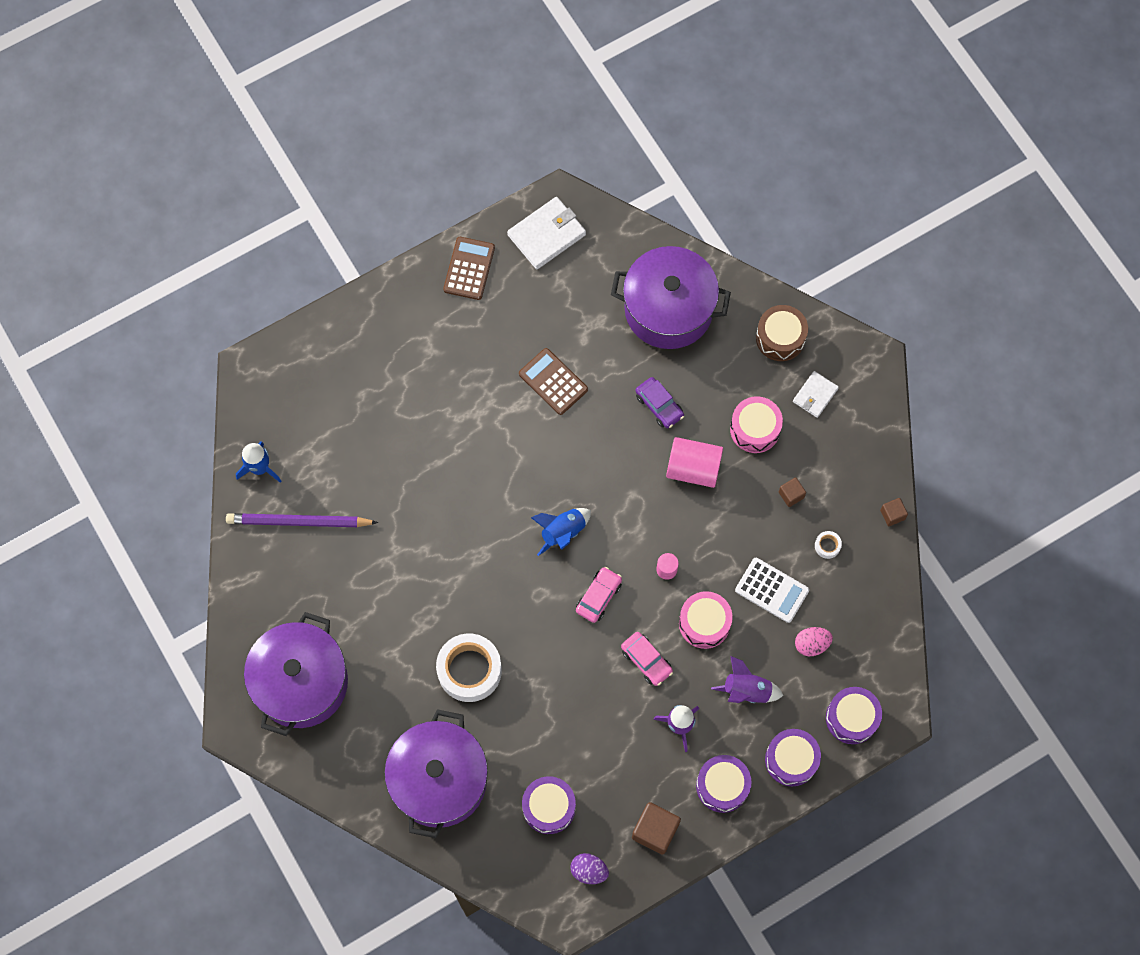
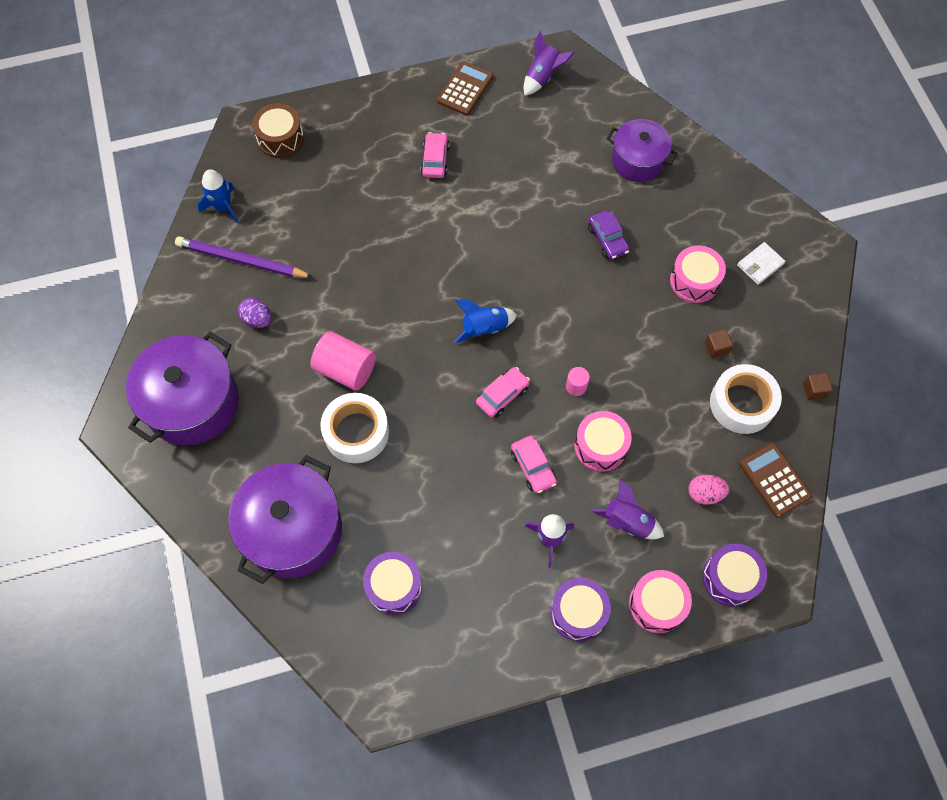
camera: 15 degrees right, 5 degrees down
(461, 360) = (435, 160): none -> pink car
(547, 235) = (543, 77): white wallet -> purple rocket
(553, 382) = (513, 197): brown calculator -> brown calculator (774, 480)
(589, 871) = (415, 663): purple egg -> purple egg (257, 320)
(655, 831) = (496, 640): brown cube -> none
(668, 309) = (638, 160): purple pot -> purple pot, size x0.63
(693, 468) = (626, 301): pink cylinder -> pink cylinder (345, 369)
(771, 590) = (676, 431): white calculator -> none
(780, 338) = (737, 208): brown drum -> brown drum (280, 138)
(791, 760) = (657, 604): purple drum -> pink drum
(827, 546) = (742, 403): white tape -> white tape, size x2.43

